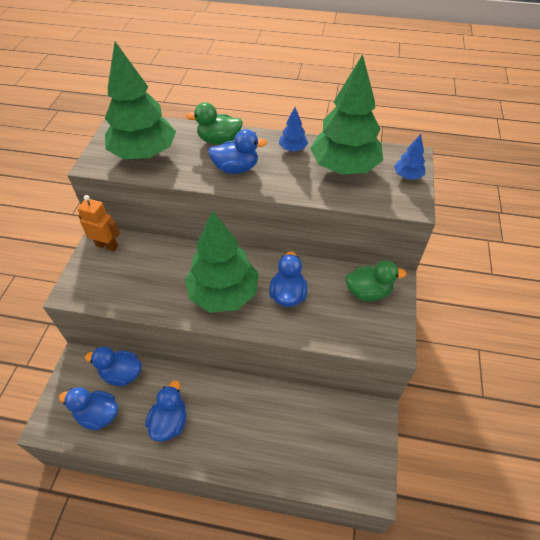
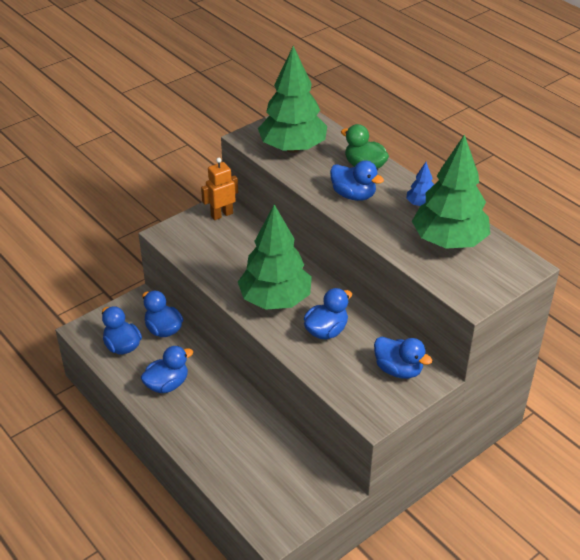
camera: 40 degrees right, 10 degrees down
(107, 246) = (221, 214): orange robot -> orange robot turned 90 degrees counterclockwise
(368, 292) = (398, 370): green duck -> blue duck
(407, 176) = (499, 277): blue tree -> none

